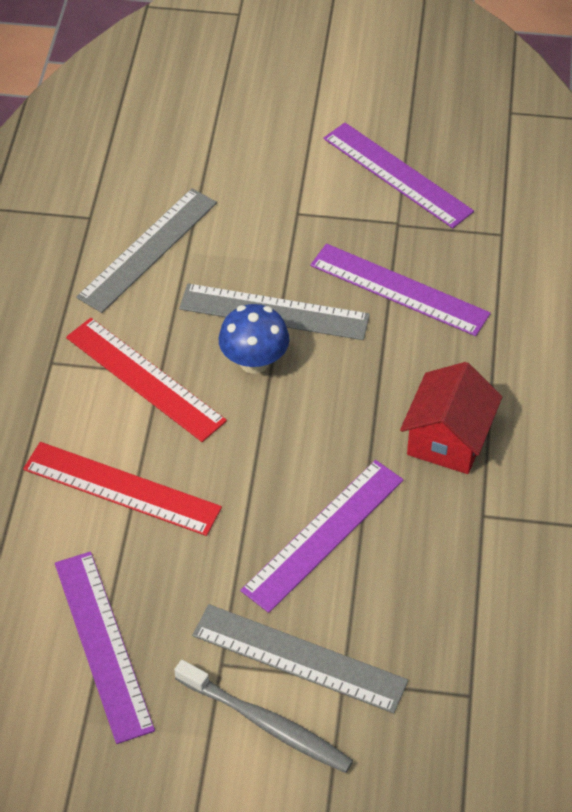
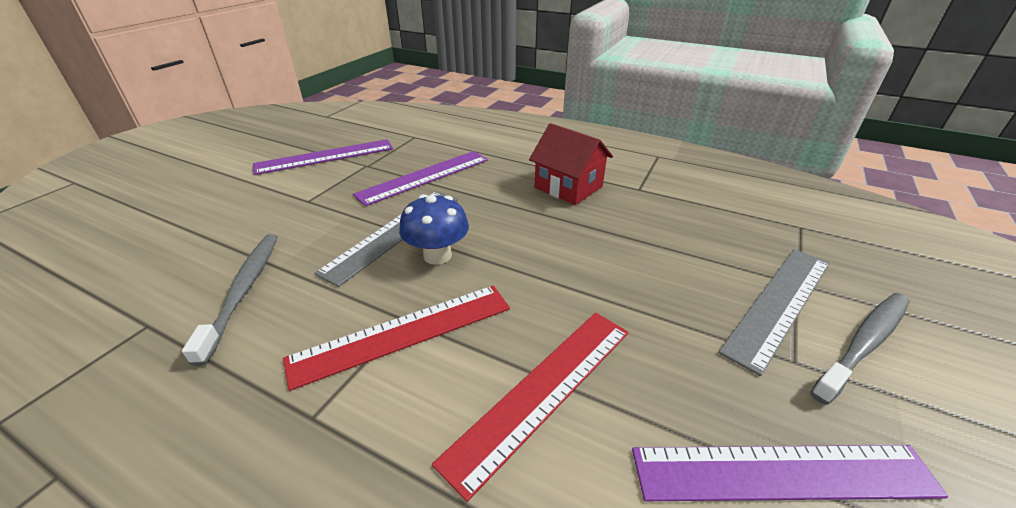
camera: 70 degrees left, 15 degrees down
(148, 249) = (244, 290): grey ruler -> grey toothbrush
(324, 534) = (642, 259): purple ruler -> none

